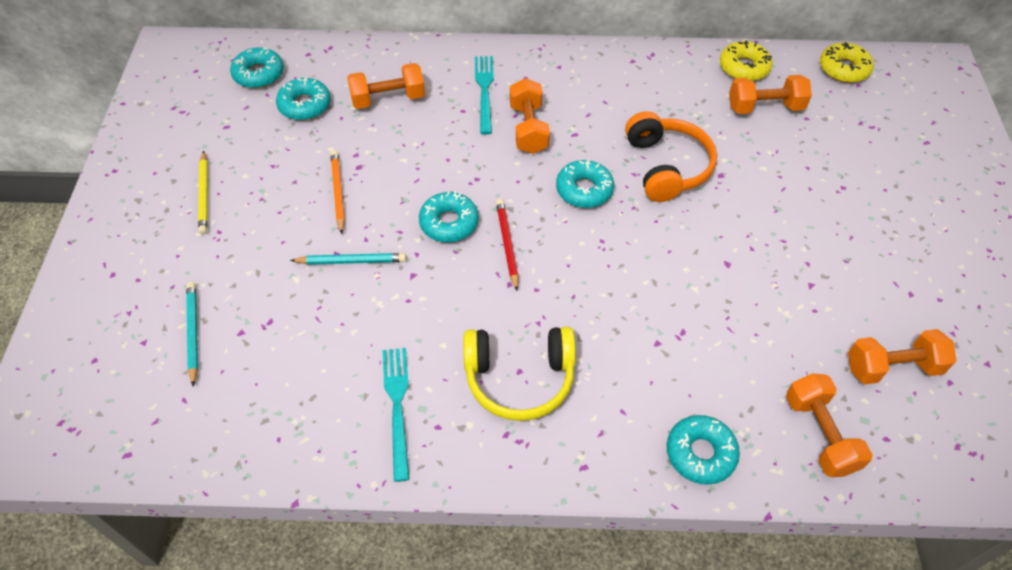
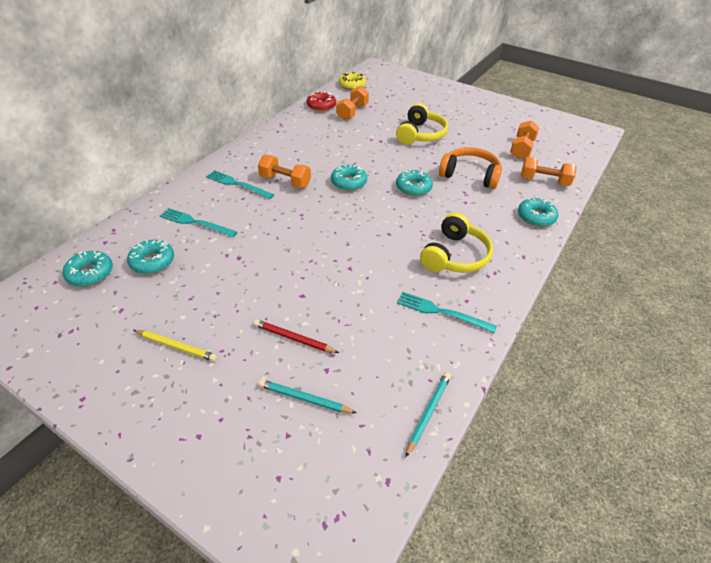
camera: 60 degrees left, 10 degrees down
(338, 192) = (250, 275): orange pencil -> none
(352, 261) = (315, 290): turquoise pencil -> turquoise pencil (428, 412)
(388, 99) = (196, 223): orange dumbbell -> turquoise fork
(449, 223) = (324, 238): turquoise donut -> turquoise donut (413, 187)
(507, 244) = (360, 223): red pencil -> red pencil (293, 338)
(666, 166) = (359, 152): orange headphones -> orange headphones (470, 175)
(744, 67) = (321, 106): yellow donut -> red donut
(789, 213) = (420, 134): none -> yellow headphones

